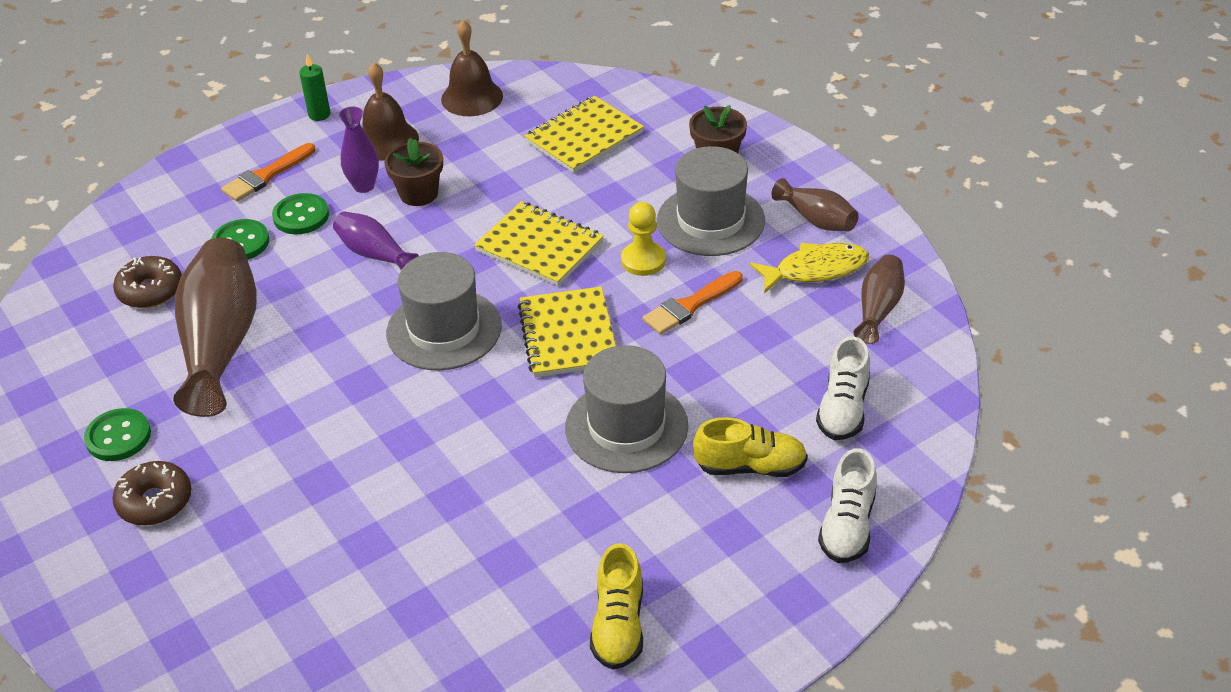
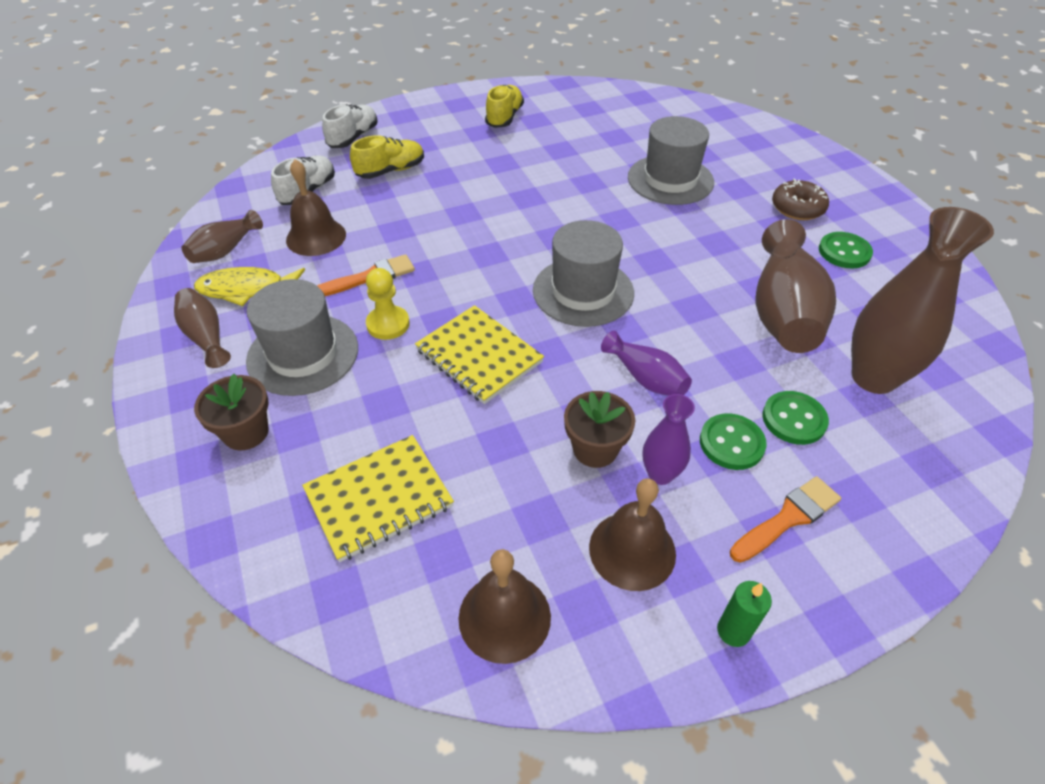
camera: 170 degrees left, 5 degrees up
(150, 290) = (873, 377): brown donut -> brown vase
(568, 335) = (480, 270): yellow notebook -> none
(626, 427) = (460, 203): grey hat -> grey hat (670, 180)
(750, 467) = (390, 171): yellow shoe -> yellow shoe turned 135 degrees clockwise
(784, 344) = (316, 237): none -> brown bell

